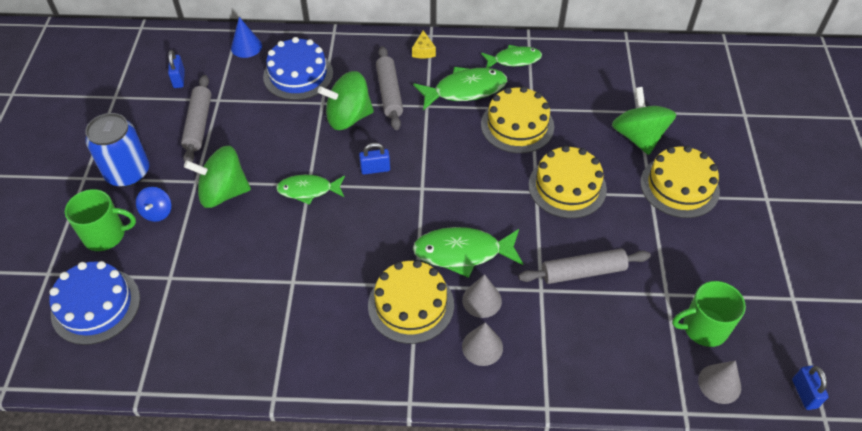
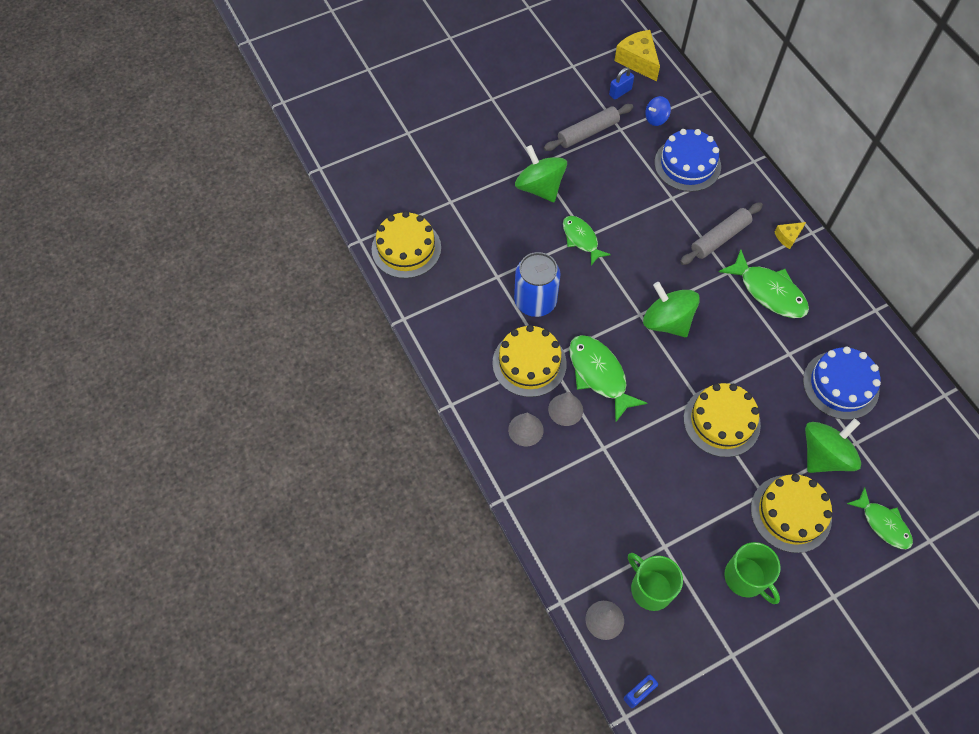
camera: 60 degrees right, 10 degrees up
(96, 305) = (403, 175): blue cake -> blue cake (840, 385)
(106, 235) = (457, 143): green mug -> green mug (746, 578)
(128, 173) = (514, 120): blue can -> blue can (535, 301)
(157, 212) = (495, 159): blue spinning top -> blue spinning top (656, 119)
(159, 50) = (638, 61): none -> yellow cheese
(246, 47) = (687, 112): blue cone -> none
(348, 117) = (671, 224): green spinning top -> green spinning top (667, 322)
(375, 169) = (634, 272): blue padlock -> none
(514, 60) = (837, 312): green fish -> green fish (883, 524)
(517, 125) = (760, 351): yellow cake -> yellow cake (406, 248)
(583, 272) = (642, 471): grey rolling pin -> none

